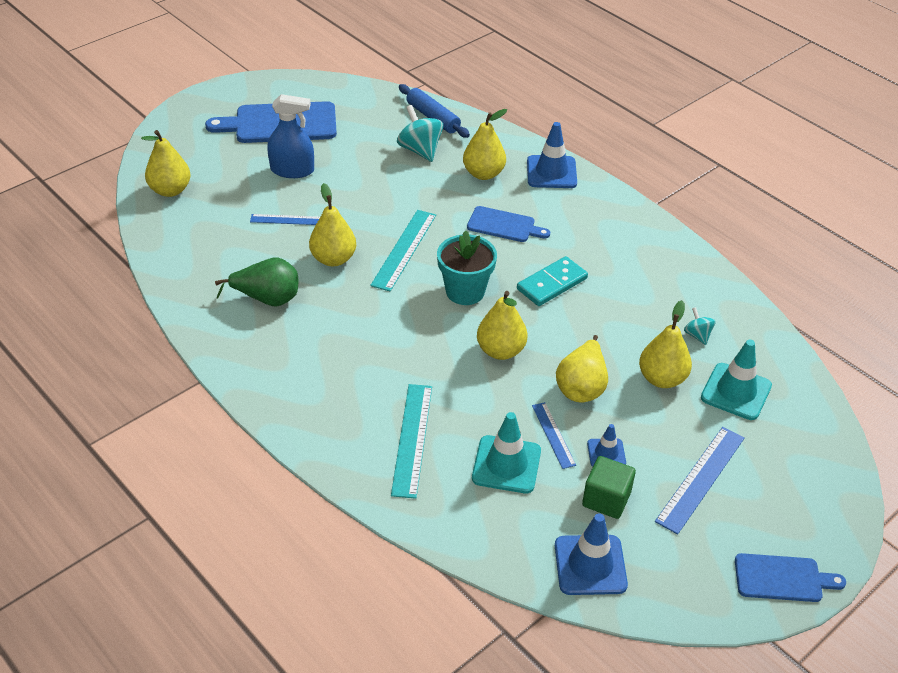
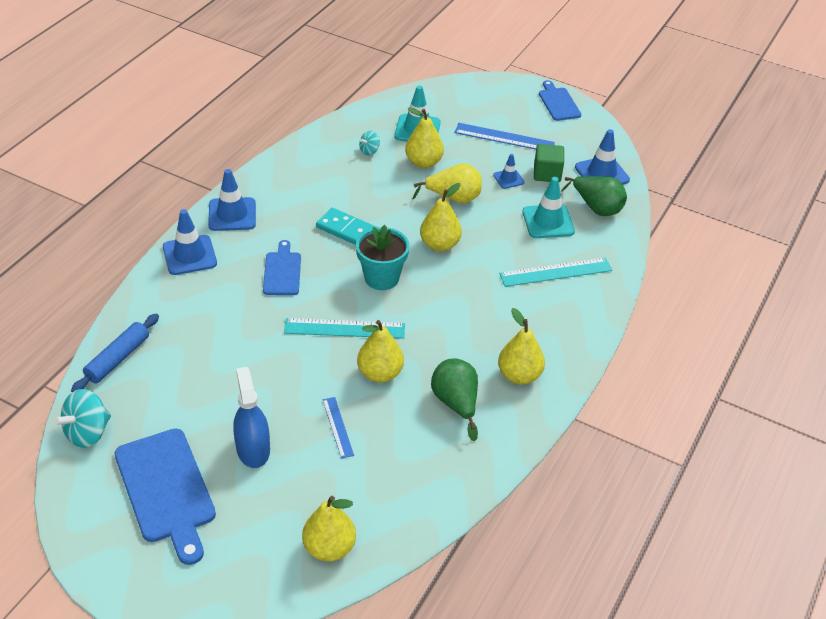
camera: 110 degrees left, 0 degrees up
(420, 150) = (182, 355): turquoise spinning top -> turquoise spinning top (87, 433)
(483, 174) = (207, 300): yellow pear -> yellow pear (519, 375)
(516, 528) = (596, 208): none -> green pear
(553, 435) = (507, 205): blue ruler -> none
(606, 208) = (232, 214): none -> blue traffic cone

